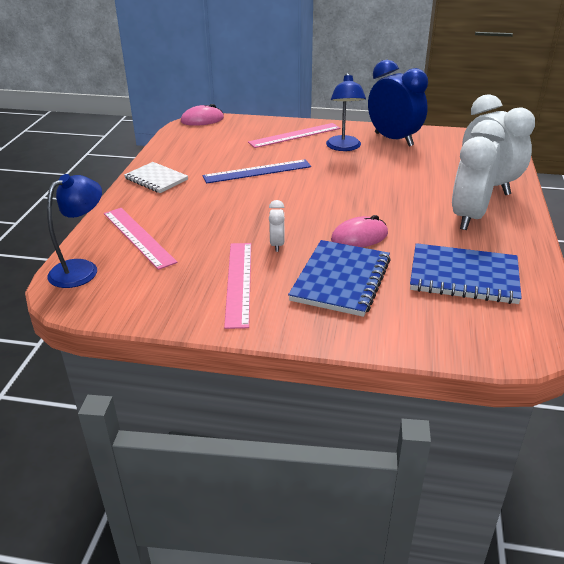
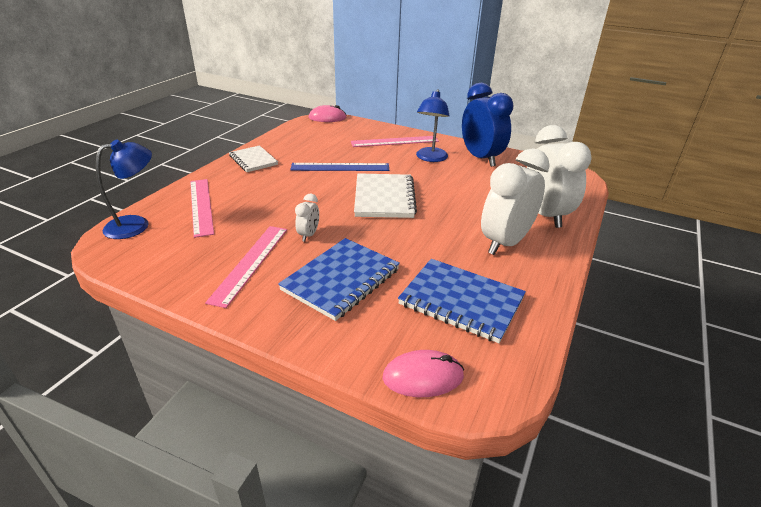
camera: 15 degrees right, 0 degrees up
(326, 195) = (384, 198): none -> white notebook
(359, 237) = (387, 242): pink mouse -> pink mouse (423, 376)

